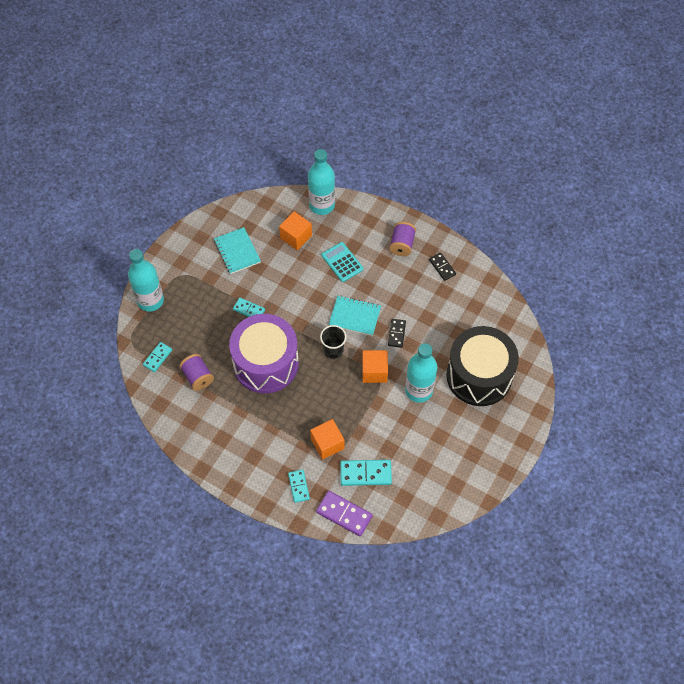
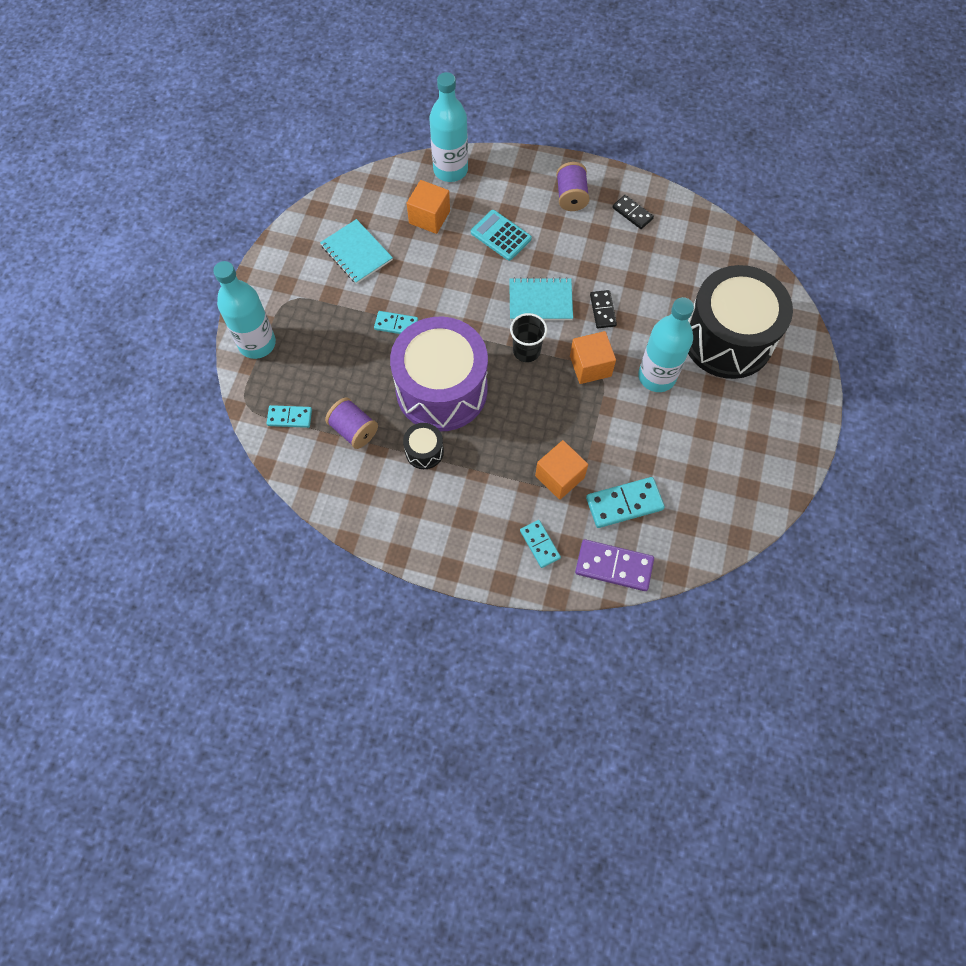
camera: 15 degrees left, 5 degrees up
(157, 357) = (289, 417): turquoise domino -> turquoise domino turned 75 degrees clockwise
(241, 403) = (424, 451): none -> black drum

